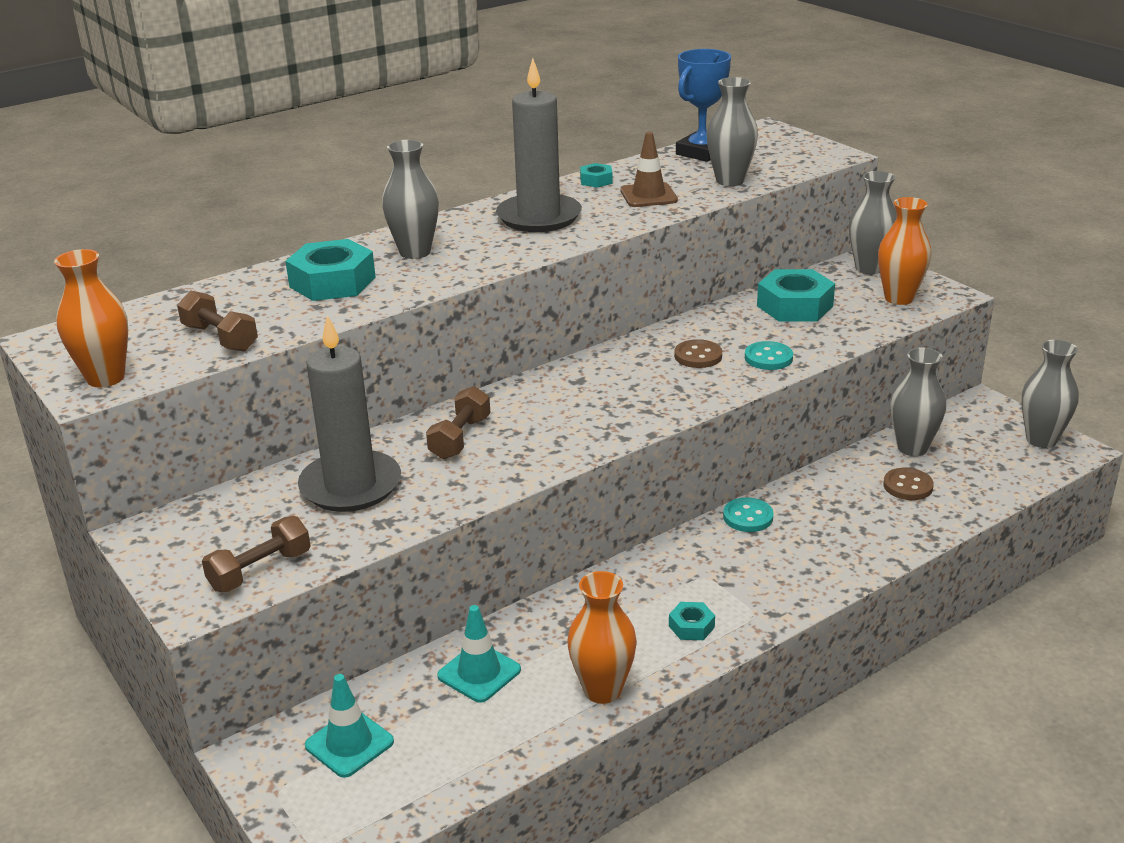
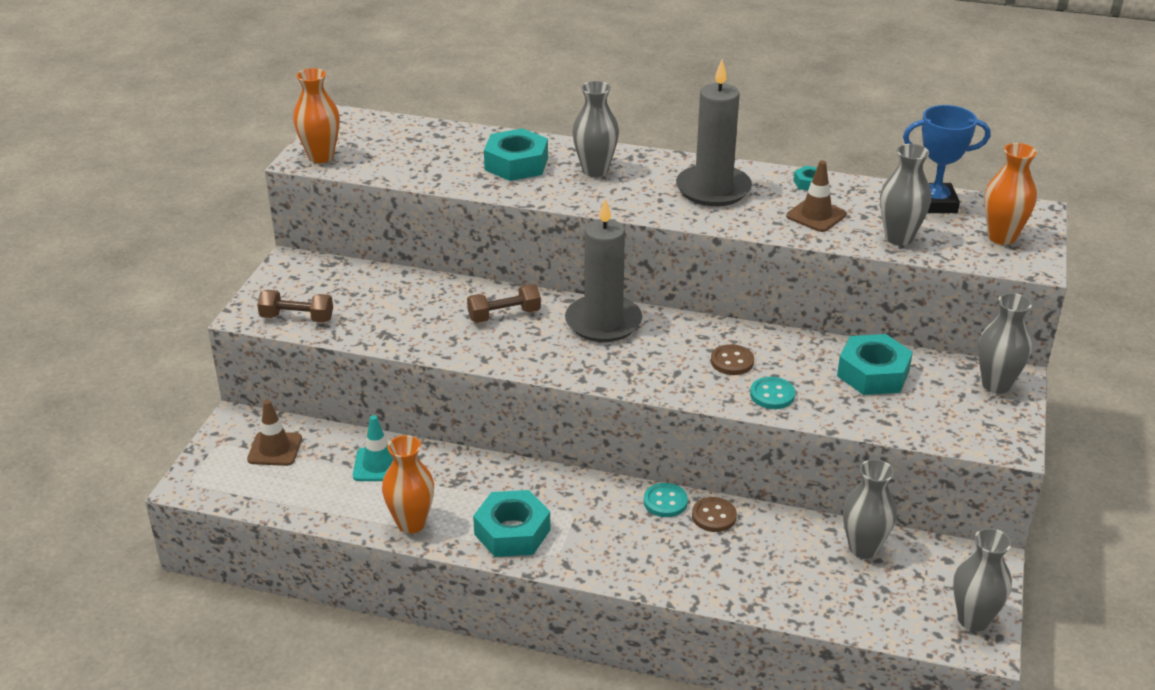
camera: 50 degrees right, 5 degrees up
(220, 338) = (403, 165): brown dumbbell -> none
(349, 744) = (275, 449): turquoise traffic cone -> brown traffic cone
(350, 486) = (408, 303): grey candle -> grey candle (603, 322)
(691, 626) = (512, 532): turquoise nut -> turquoise nut, size x2.05
(899, 298) = (963, 421): orange vase -> orange vase (1001, 237)
(908, 486) = (804, 567): brown button -> brown button (714, 516)

